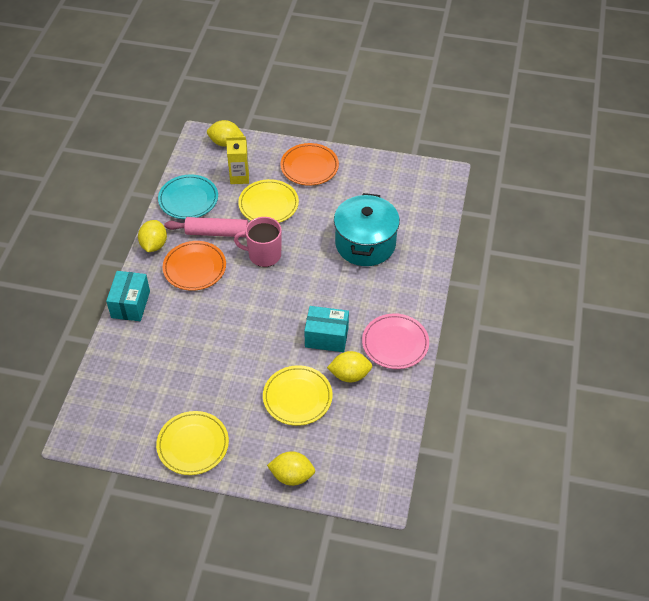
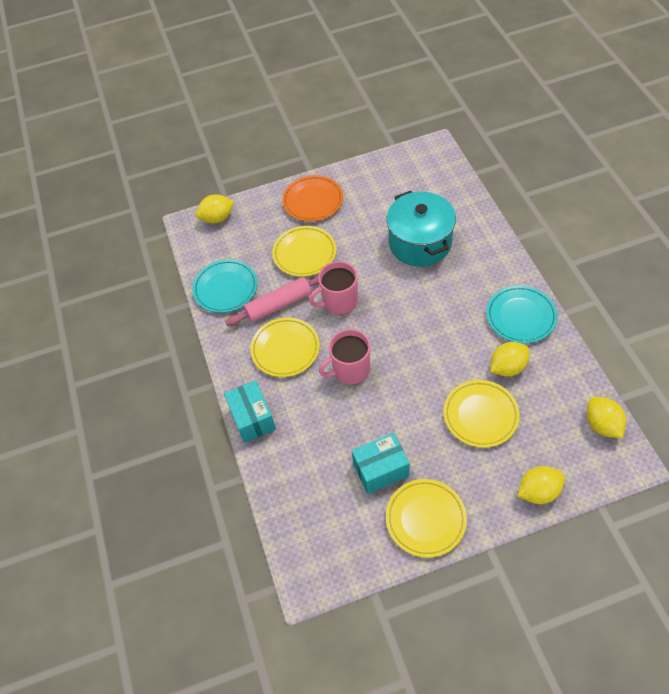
camera: 25 degrees left, 5 degrees up
(154, 245) = (228, 349): yellow lemon -> yellow lemon (602, 424)
(194, 268) = (285, 349): orange plate -> yellow plate
(229, 309) = (350, 369): none -> pink mug
(239, 177) = (257, 243): yellow carton -> none
(326, 337) = (458, 345): turquoise box -> turquoise box (381, 470)
(395, 343) = (520, 316): pink plate -> turquoise plate

